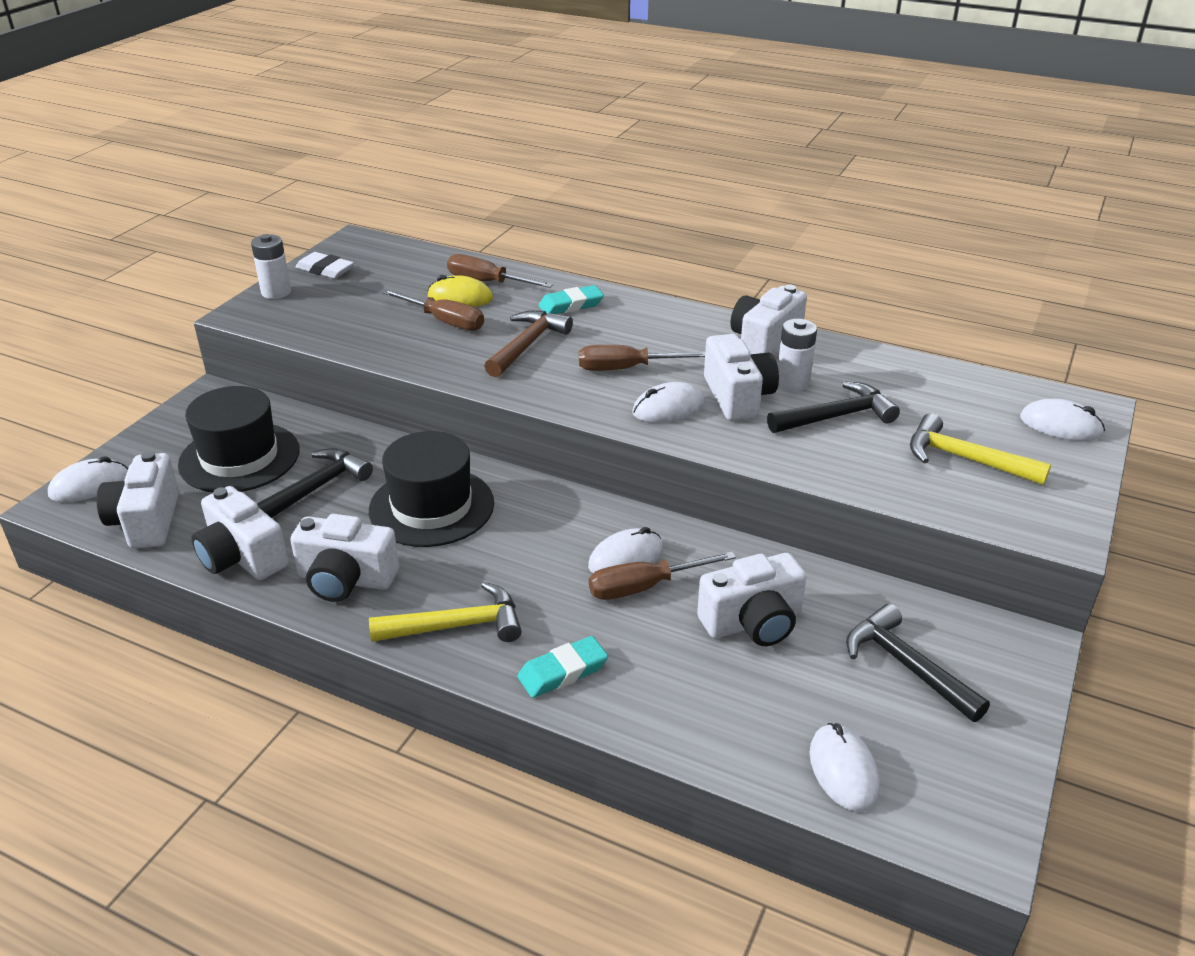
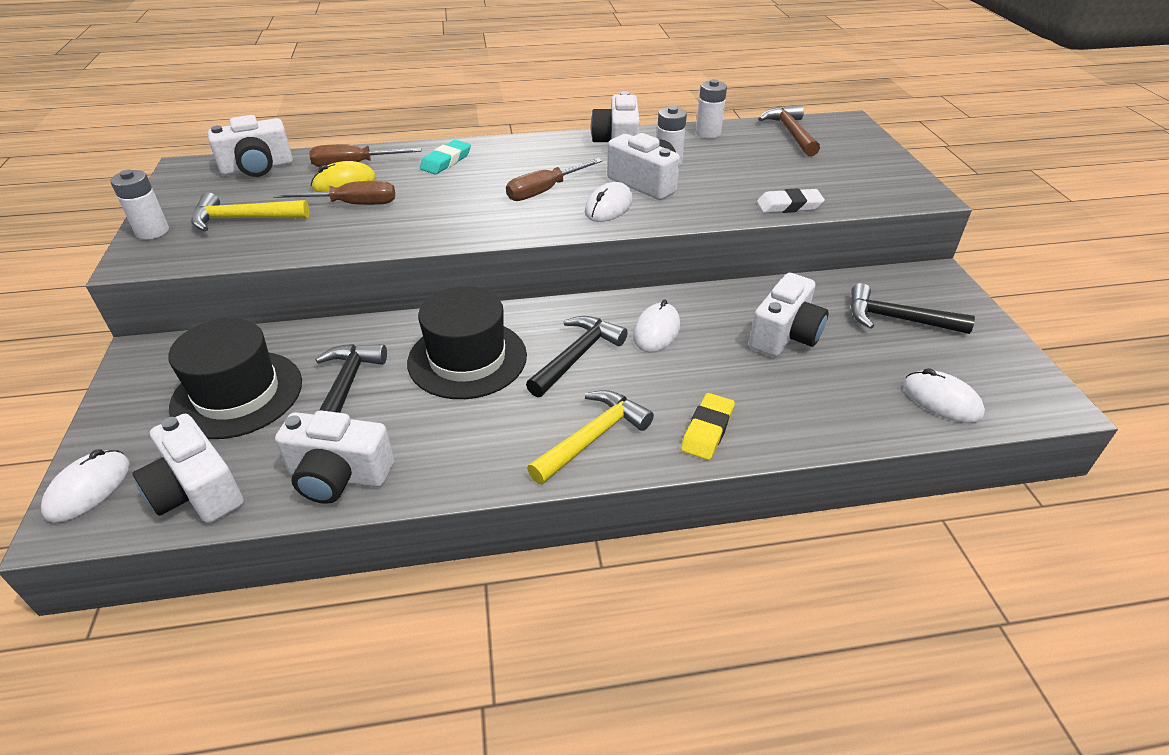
camera: 35 degrees left, 5 degrees up
(325, 270) = (183, 199): white eraser -> white eraser (789, 206)
(346, 580) = (459, 448): white camera -> white camera (257, 168)
(527, 345) = (446, 200): brown hammer -> brown hammer (791, 133)
(563, 672) = (707, 430): turquoise eraser -> yellow eraser
(644, 587) = (692, 345): brown screwdriver -> none
(836, 417) = (722, 174): black hammer -> black hammer (577, 356)
(883, 364) = (708, 133): none -> white battery
(965, 459) = (825, 173): yellow hammer -> yellow hammer (244, 219)
(1060, 425) = (847, 136): white mouse -> none

